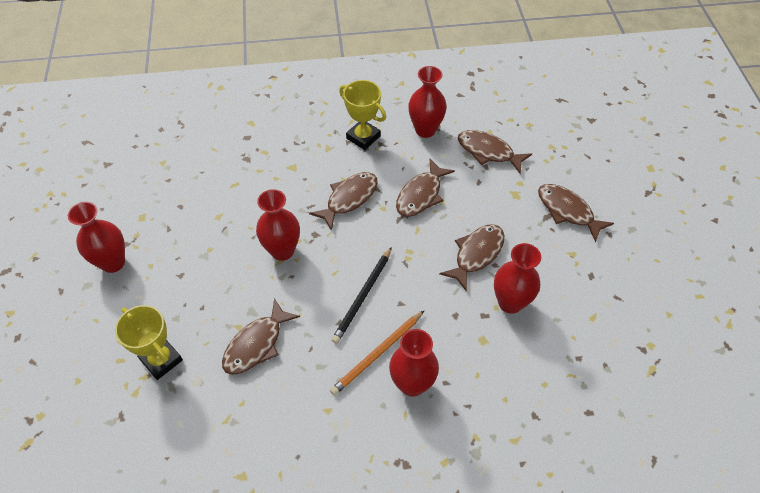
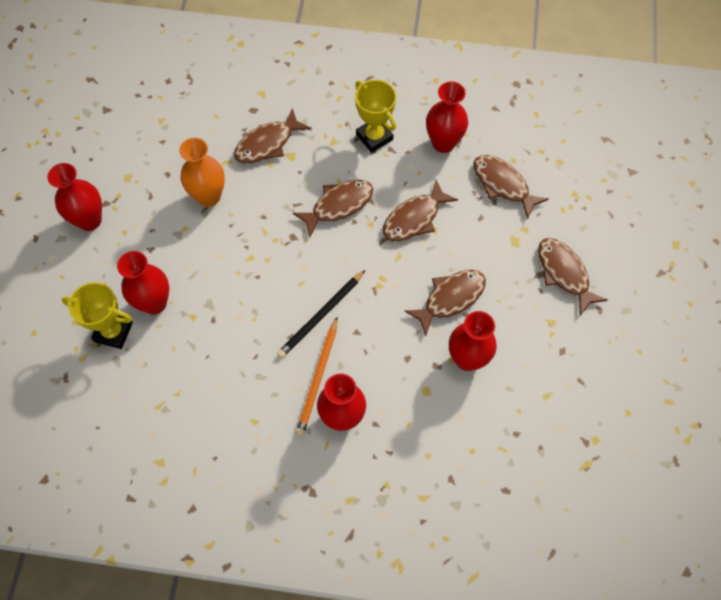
camera: 15 degrees right, 10 degrees up
(161, 360) = (113, 332): yellow trophy -> yellow trophy turned 45 degrees counterclockwise
(225, 217) = (209, 196): none -> orange vase
(256, 344) = (205, 339): brown fish -> brown fish (267, 144)
(282, 251) = (255, 247): red vase -> red vase (154, 303)
(377, 354) = (318, 378): orange pencil -> orange pencil turned 45 degrees counterclockwise

